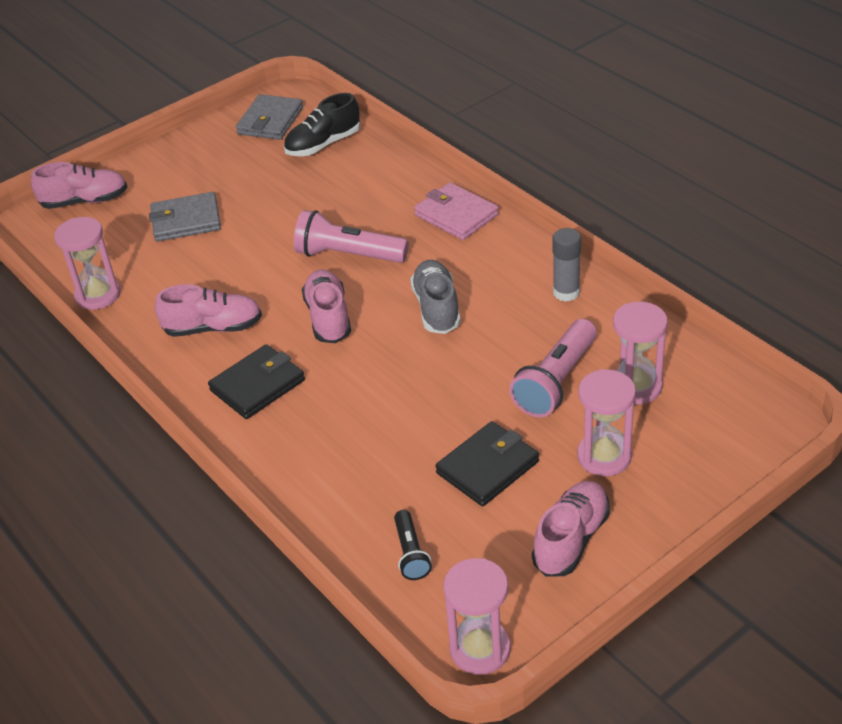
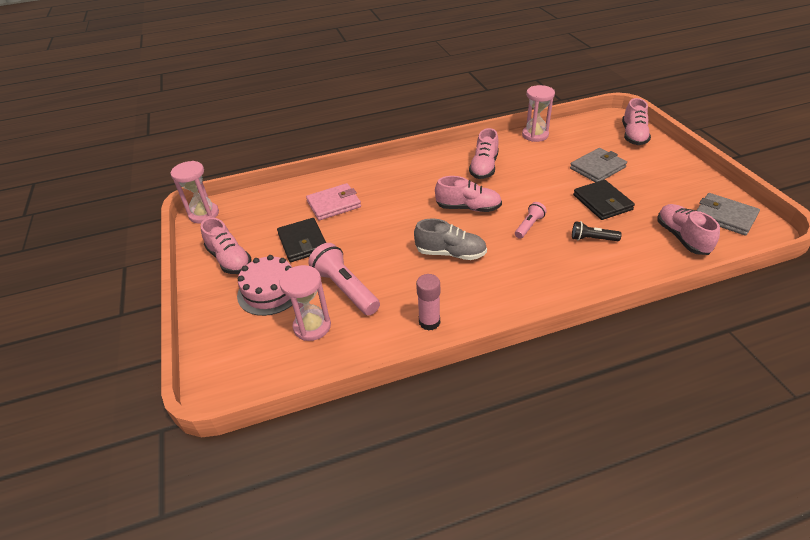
camera: 110 degrees right, 0 degrees up
(186, 221) = (597, 168): grey wallet -> grey wallet turned 45 degrees clockwise
(257, 385) = (426, 176): black wallet -> black wallet (602, 202)
(323, 144) = (682, 237): black shoe -> pink shoe
(348, 255) = (529, 226): pink flashlight -> pink flashlight, size x0.56
(411, 553) = (273, 205): black flashlight -> black flashlight (592, 239)
(456, 215) = (555, 288): pink wallet -> pink wallet (334, 204)
(566, 292) = (429, 322): grey glue stick -> pink glue stick
(604, 456) = (270, 291): pink hourglass -> pink cake

